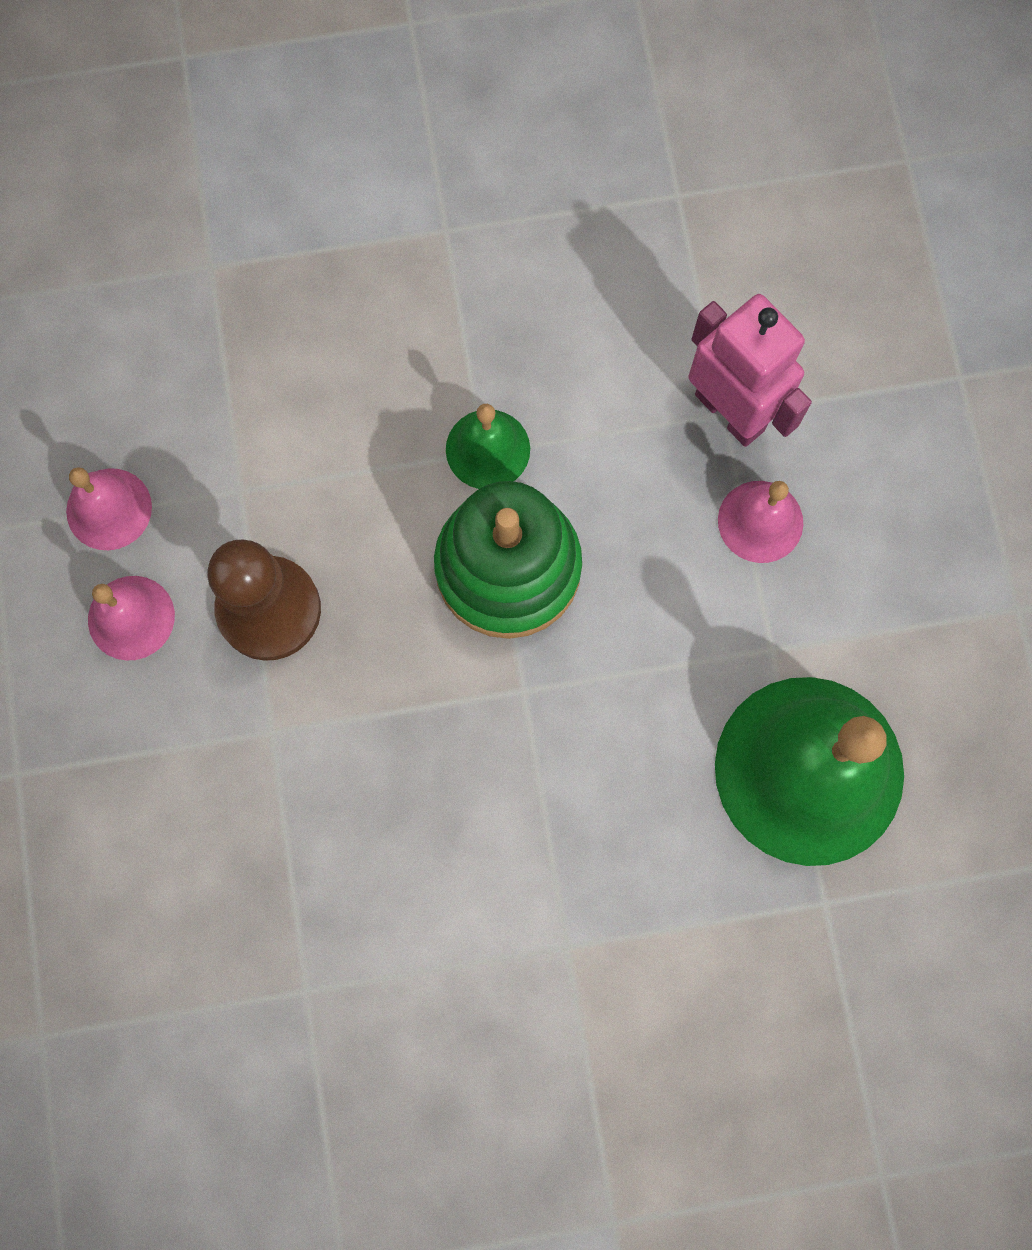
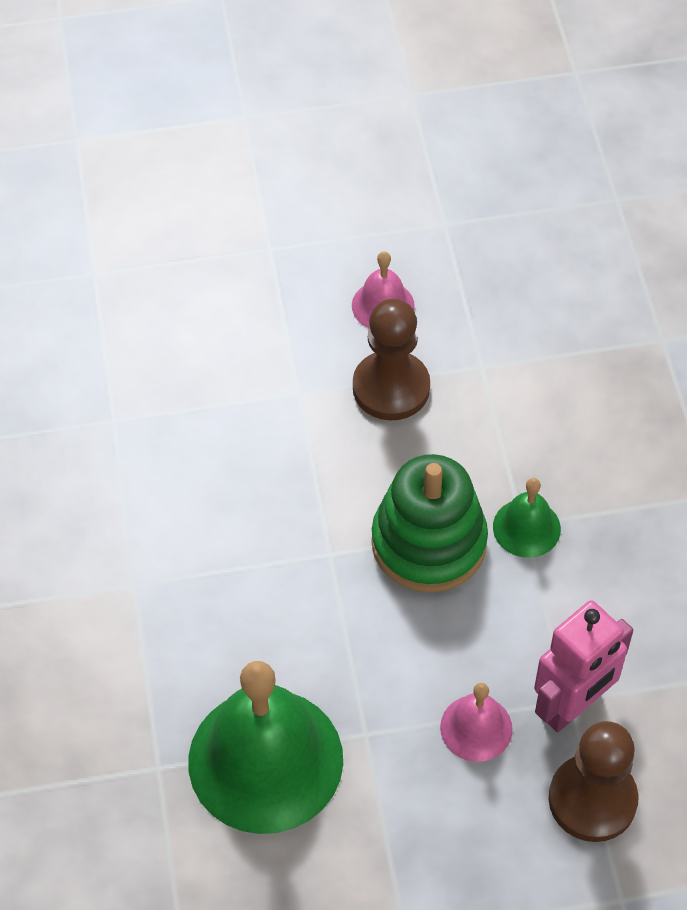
camera: 90 degrees right, 20 degrees down
(109, 509) = (464, 288): pink bell -> none
(845, 398) = (592, 799): none -> brown pawn

